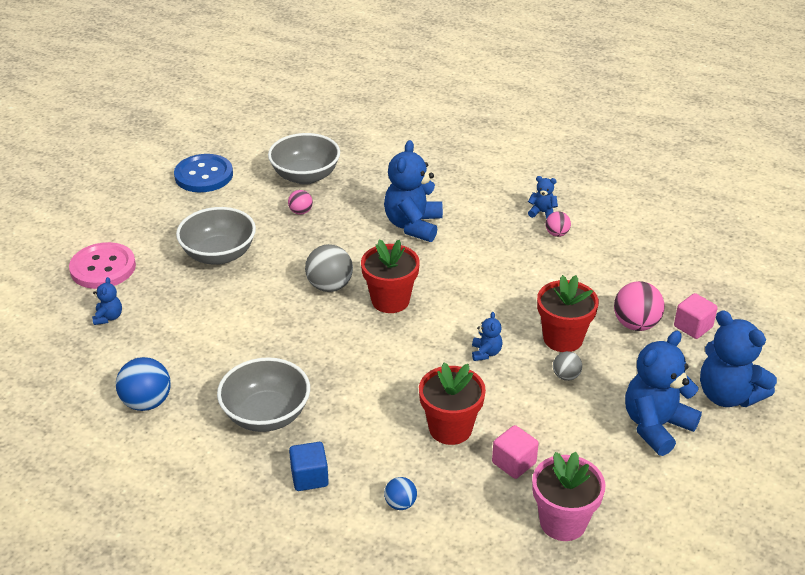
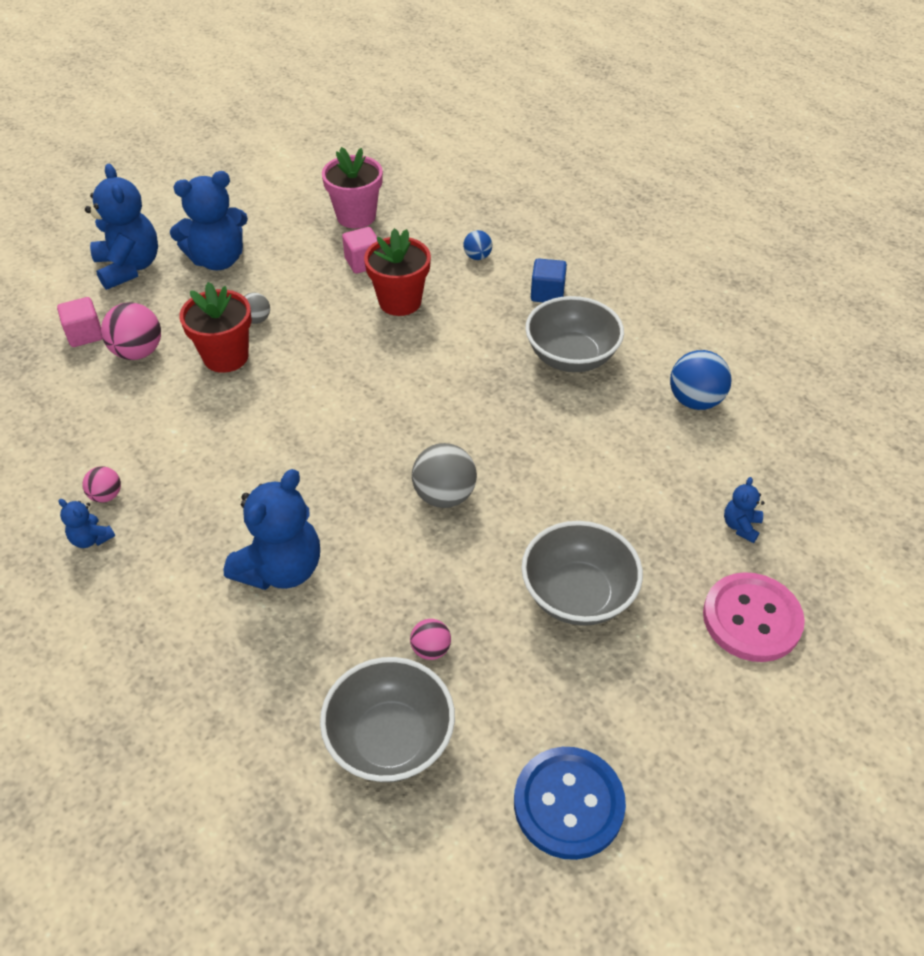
camera: 160 degrees left, 10 degrees up
(390, 300) = (380, 454): red flower pot -> none
(486, 353) = (316, 362): blue teddy bear -> none

